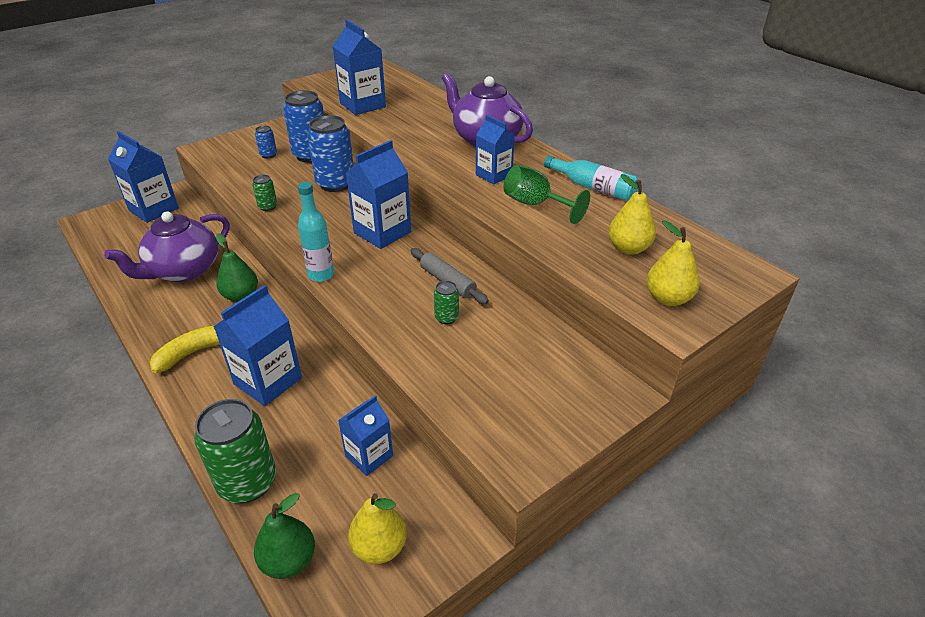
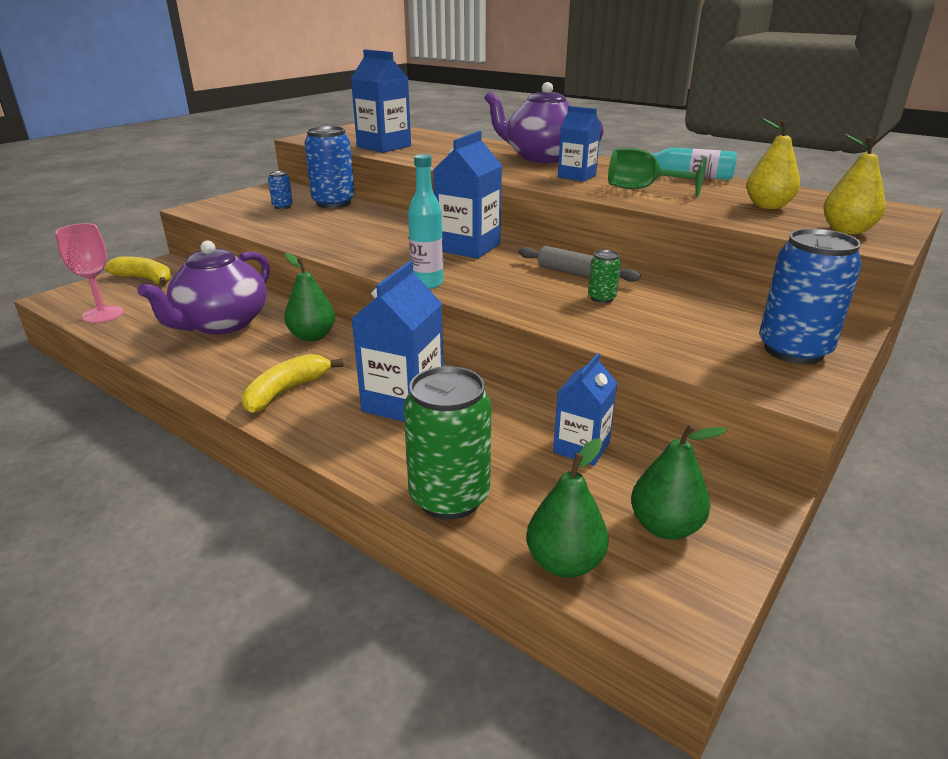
camera: 15 degrees left, 10 degrees down
(108, 245) = (103, 314): none -> pink goblet
(153, 209) = (145, 279): blue carton -> yellow banana
(268, 207) = (315, 242): green can -> none
(335, 184) = (381, 219): blue can -> blue can (793, 350)
(379, 547) = (665, 527): yellow pear -> green pear

